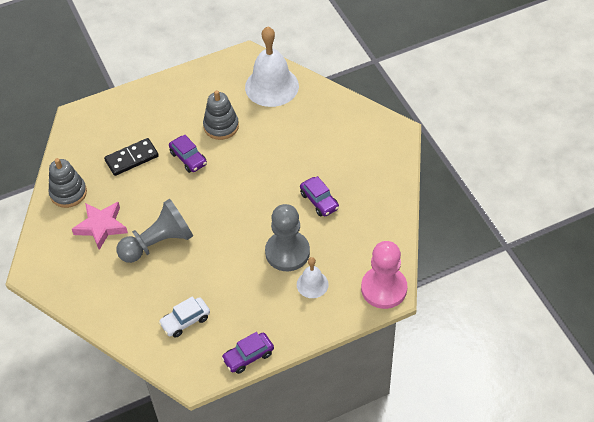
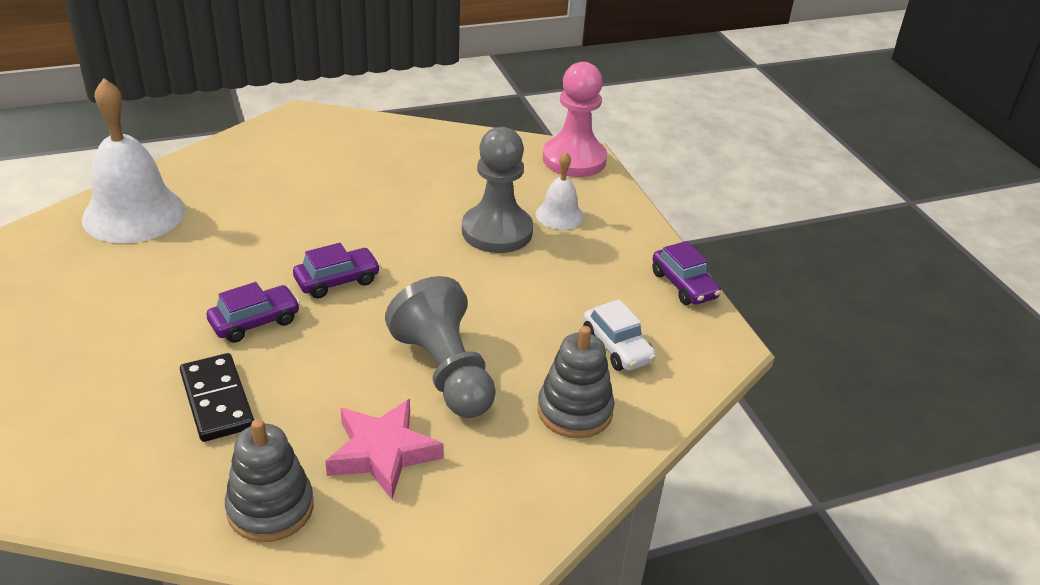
camera: 90 degrees left, 15 degrees down
(221, 126) = (196, 277): grey stacking toy -> grey stacking toy (574, 411)
(319, 201) = (406, 193): purple car -> purple car (337, 281)

